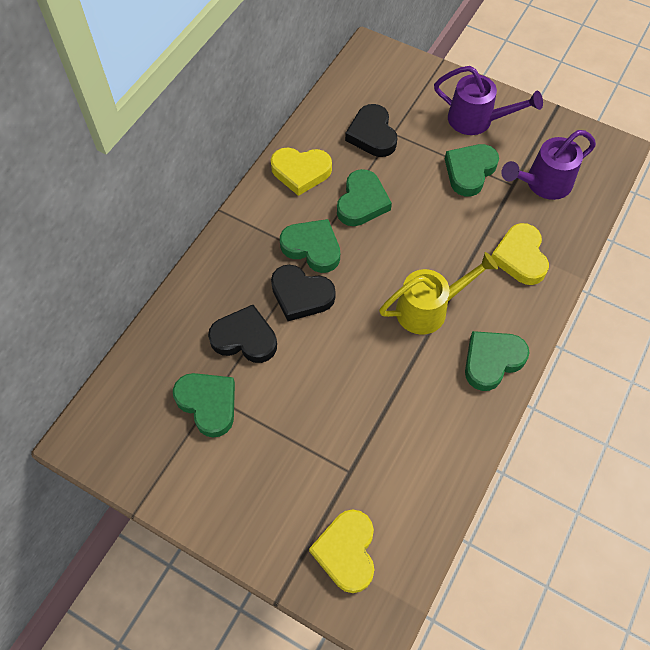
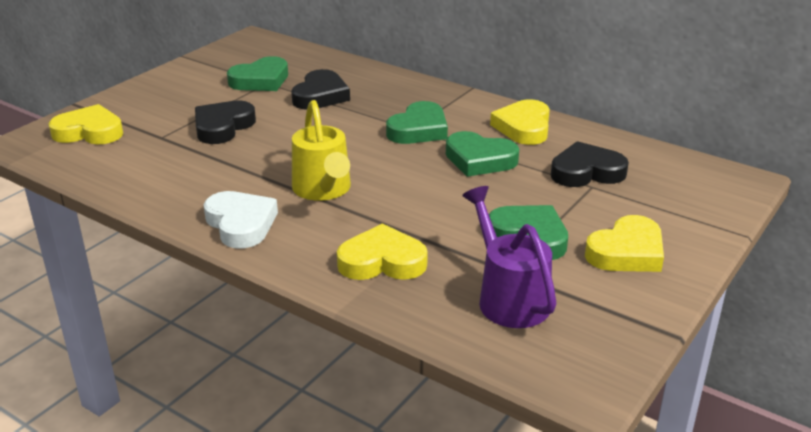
camera: 95 degrees right, 30 degrees down
(301, 295) = (361, 122): black heart -> black heart (223, 127)
(477, 120) = (627, 252): purple watering can -> yellow heart
(492, 361) = (241, 224): green heart -> white heart

